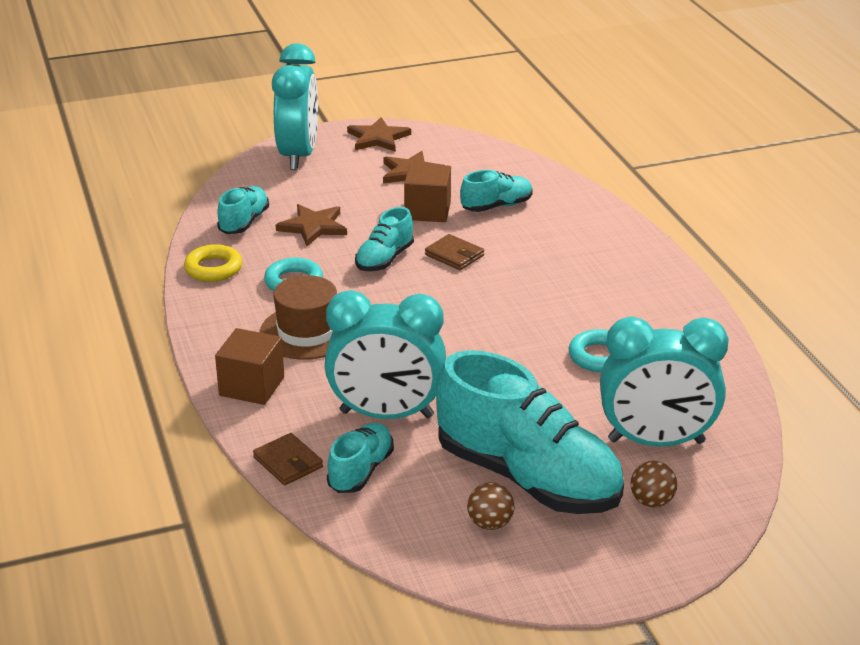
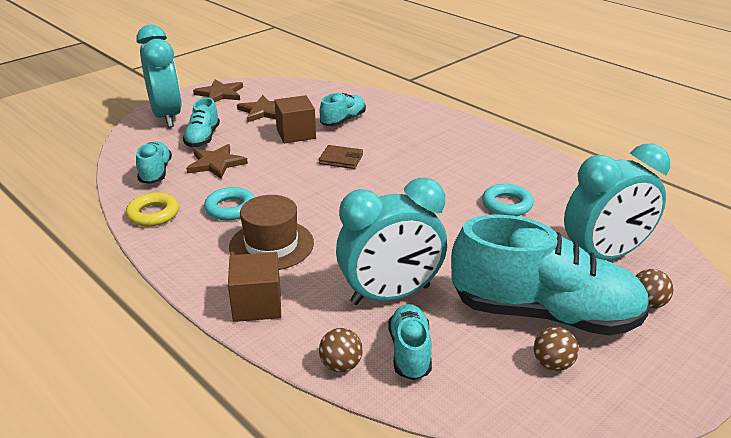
camera: 25 degrees left, 0 degrees up
(288, 462) = (341, 365): brown wallet -> brown ball
(384, 259) = (291, 174): turquoise shoe -> turquoise shoe (203, 138)

